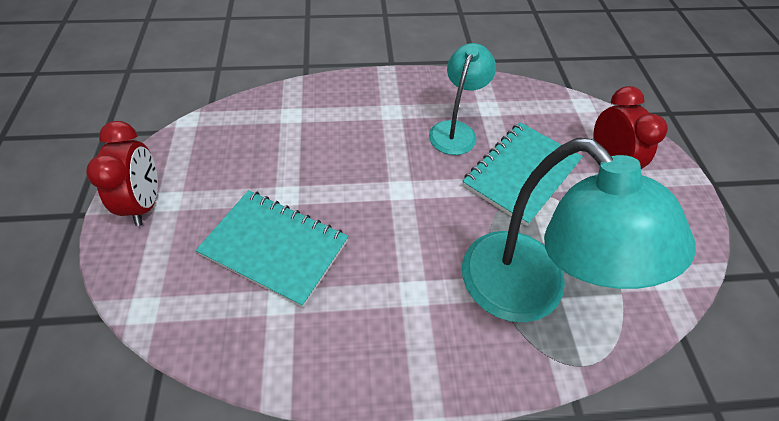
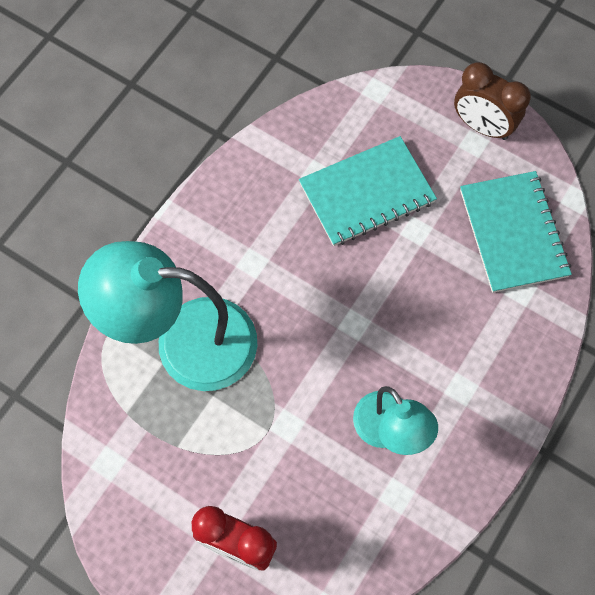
camera: 130 degrees right, 15 degrees up
(145, 203) = (482, 126): red clock -> brown clock
(521, 174) = (291, 445): turquoise notebook -> turquoise notebook (513, 233)

